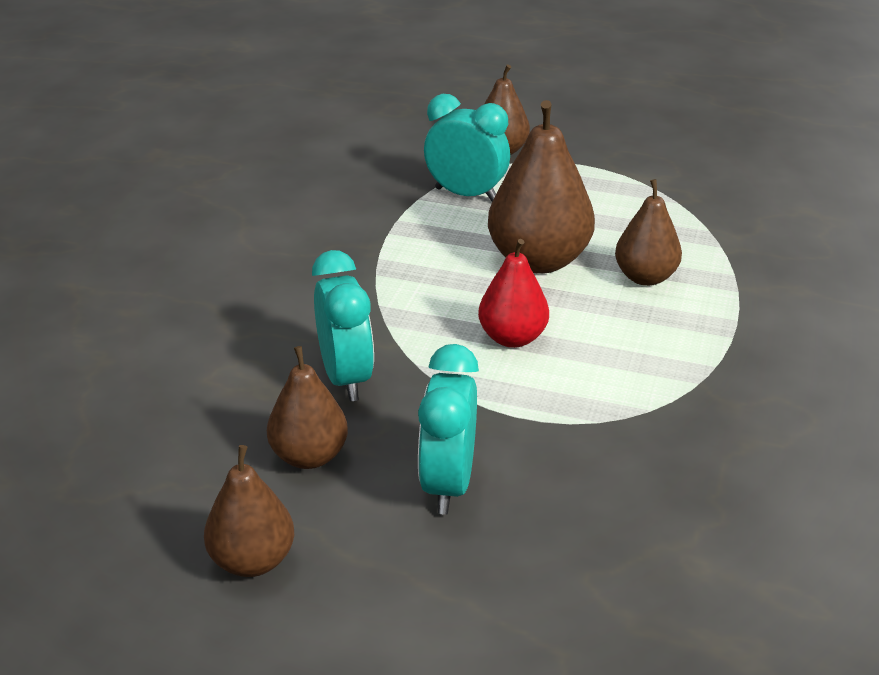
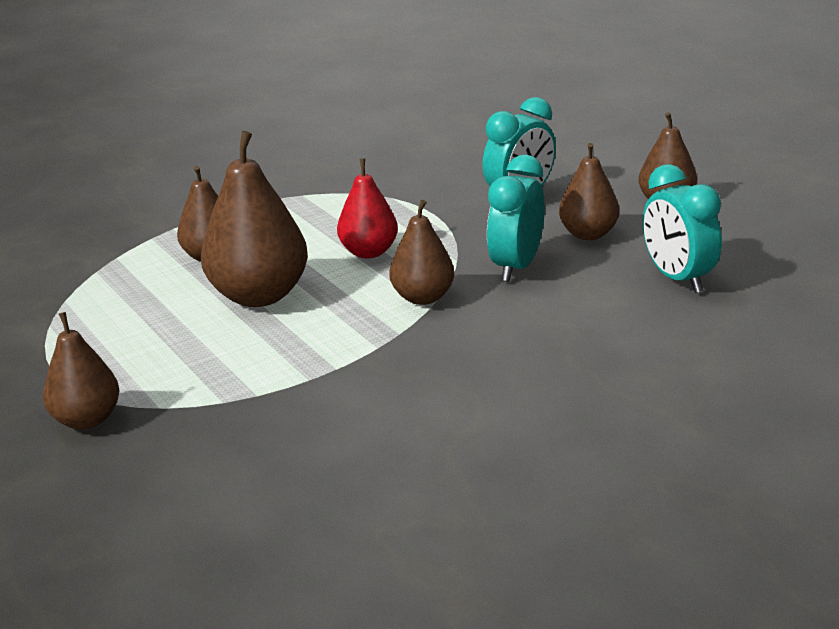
camera: 140 degrees left, 5 degrees down
(396, 311) = (423, 297): none -> brown pear
(466, 195) = (209, 379): turquoise clock -> turquoise clock (677, 278)

